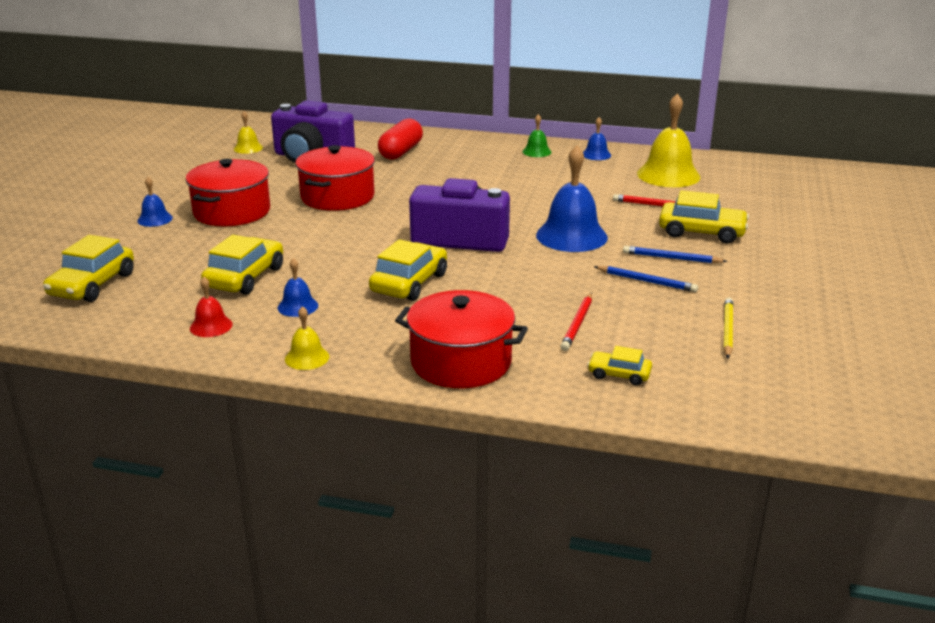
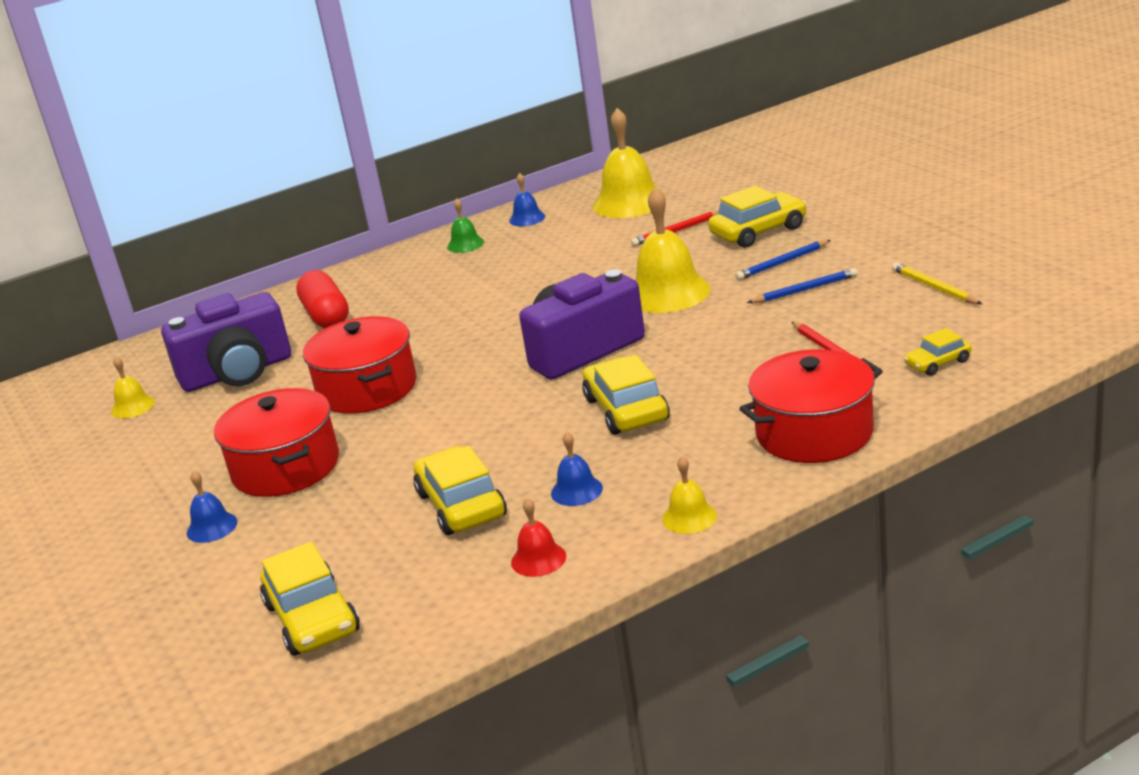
camera: 40 degrees left, 0 degrees up
(571, 236) = (667, 292): blue bell -> yellow bell

